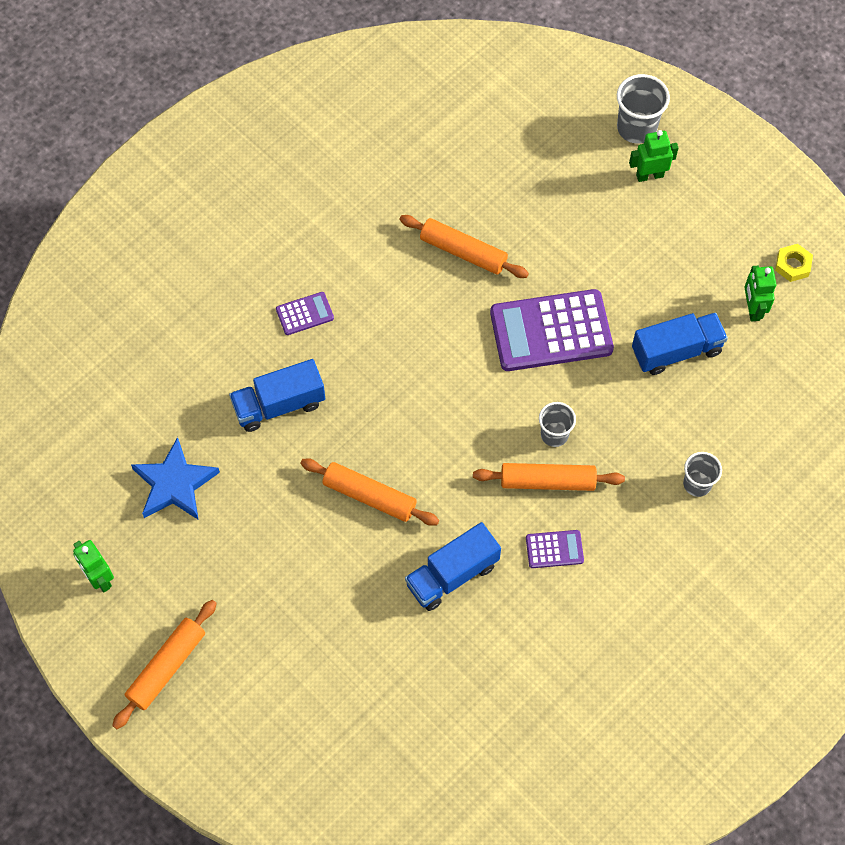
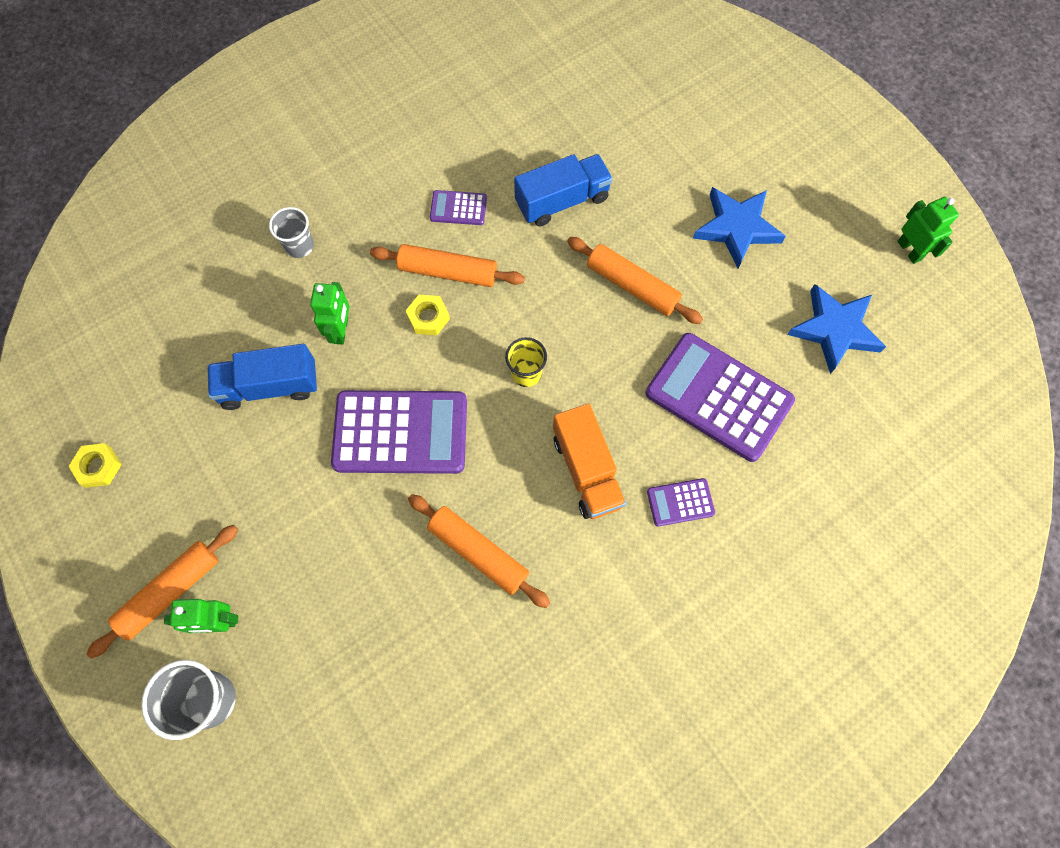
camera: 170 degrees left, 5 degrees up
(167, 667) = (841, 164): orange rolling pin -> orange rolling pin (170, 591)
(272, 574) = (737, 228): none -> blue star
(279, 405) = (718, 397): blue truck -> purple calculator
(386, 326) = (587, 470): none -> orange truck
(453, 398) = (526, 373): none -> yellow cup
(554, 434) = (428, 317): grey cup -> yellow nut
(752, 309) = (167, 421): green robot -> green robot (341, 330)

